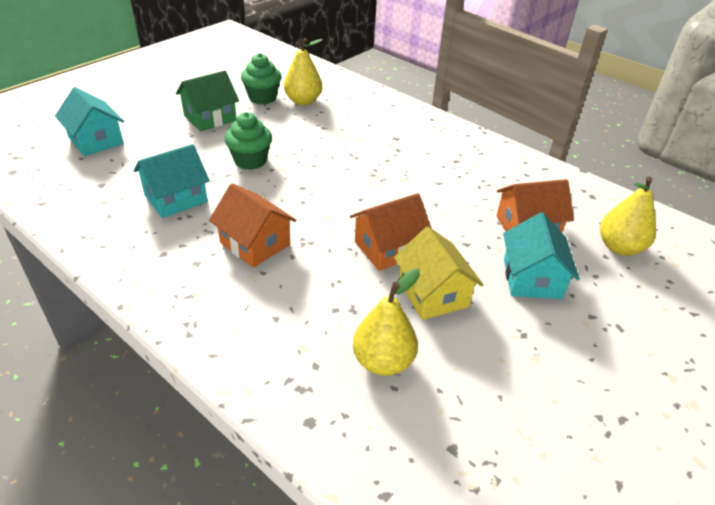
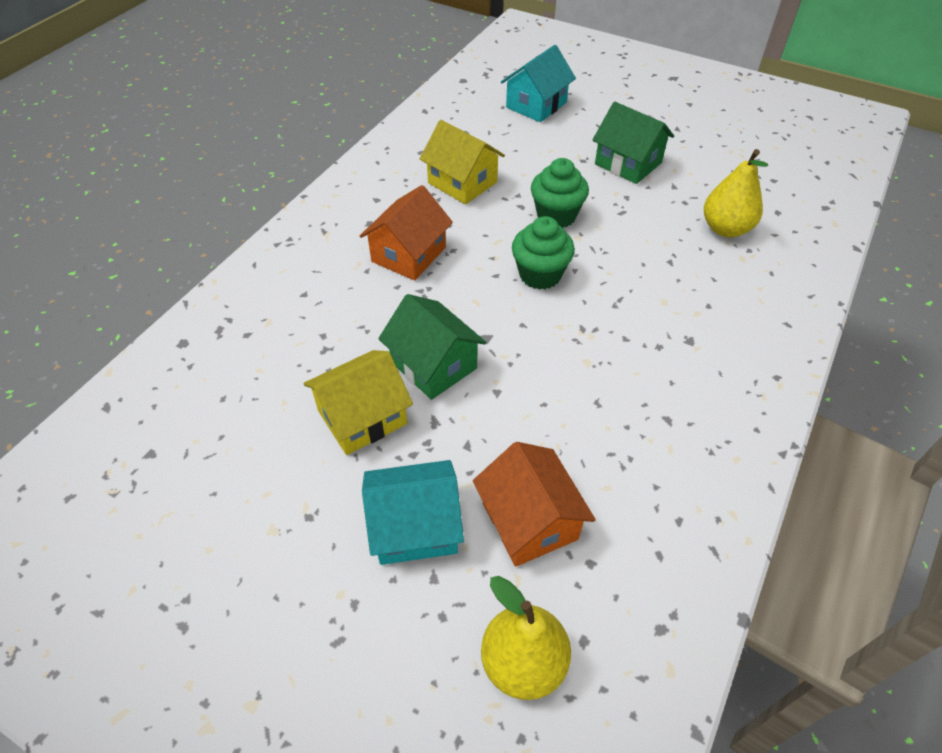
camera: 80 degrees right, 10 degrees up
(176, 198) = (462, 182): turquoise house -> yellow house
(262, 98) = (706, 191): green cupcake -> green cupcake (540, 275)
(383, 361) = (255, 384): yellow pear -> none
(388, 248) = (433, 365): orange house -> green house

